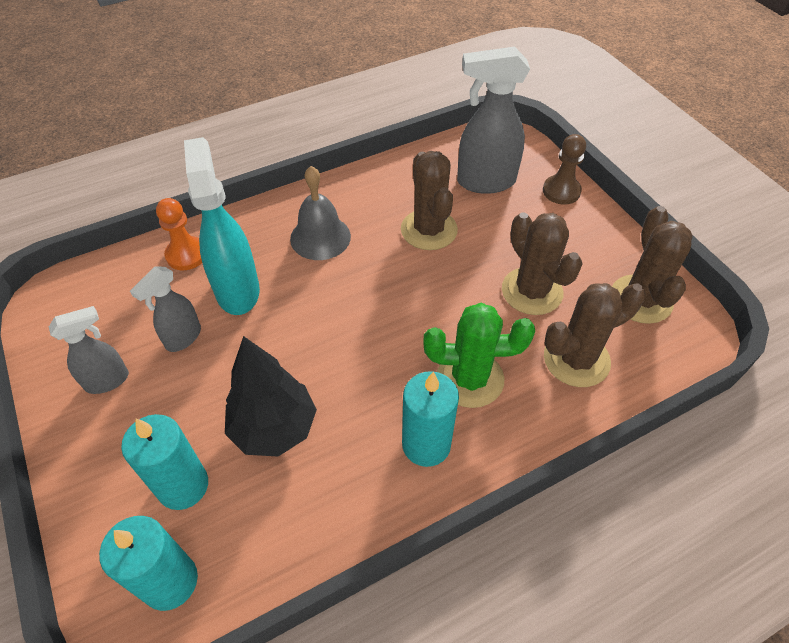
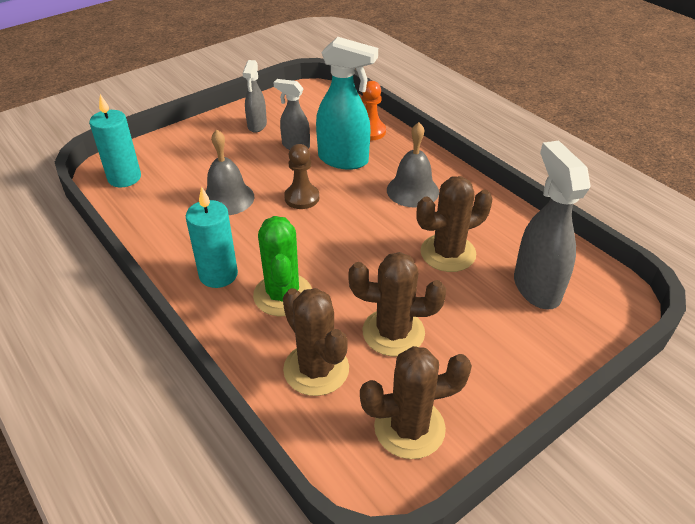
camera: 80 degrees right, 10 degrees down
(108, 380) = (257, 126): grey spray bottle -> grey spray bottle turned 45 degrees clockwise
(183, 486) = (184, 170): turquoise candle -> none
(237, 290) = (344, 160): turquoise spray bottle -> turquoise spray bottle turned 45 degrees clockwise
(274, 428) = (227, 198): black tree -> grey bell
(532, 291) = (393, 332): brown cactus -> brown cactus turned 45 degrees clockwise
(561, 191) = (554, 353): brown pawn -> brown pawn (302, 198)

